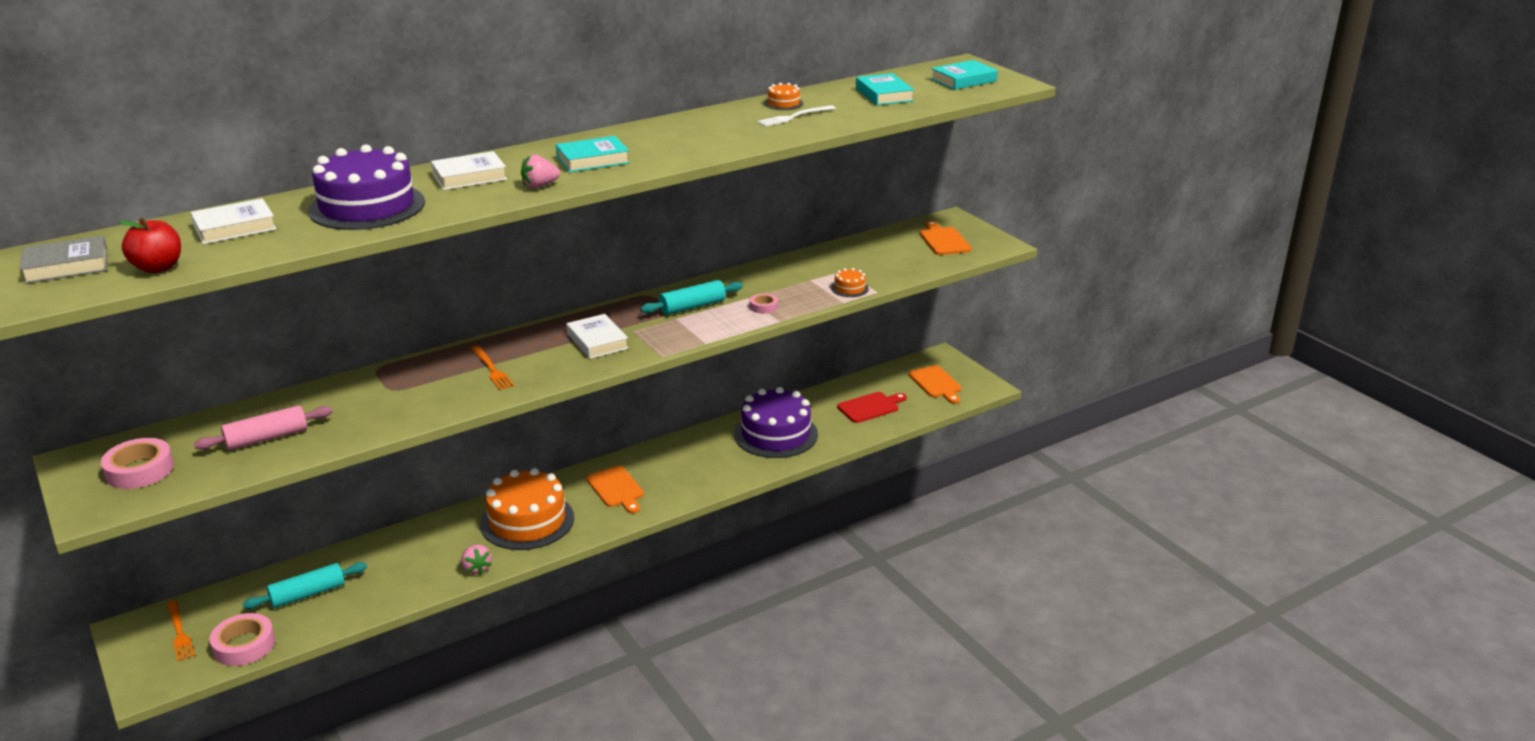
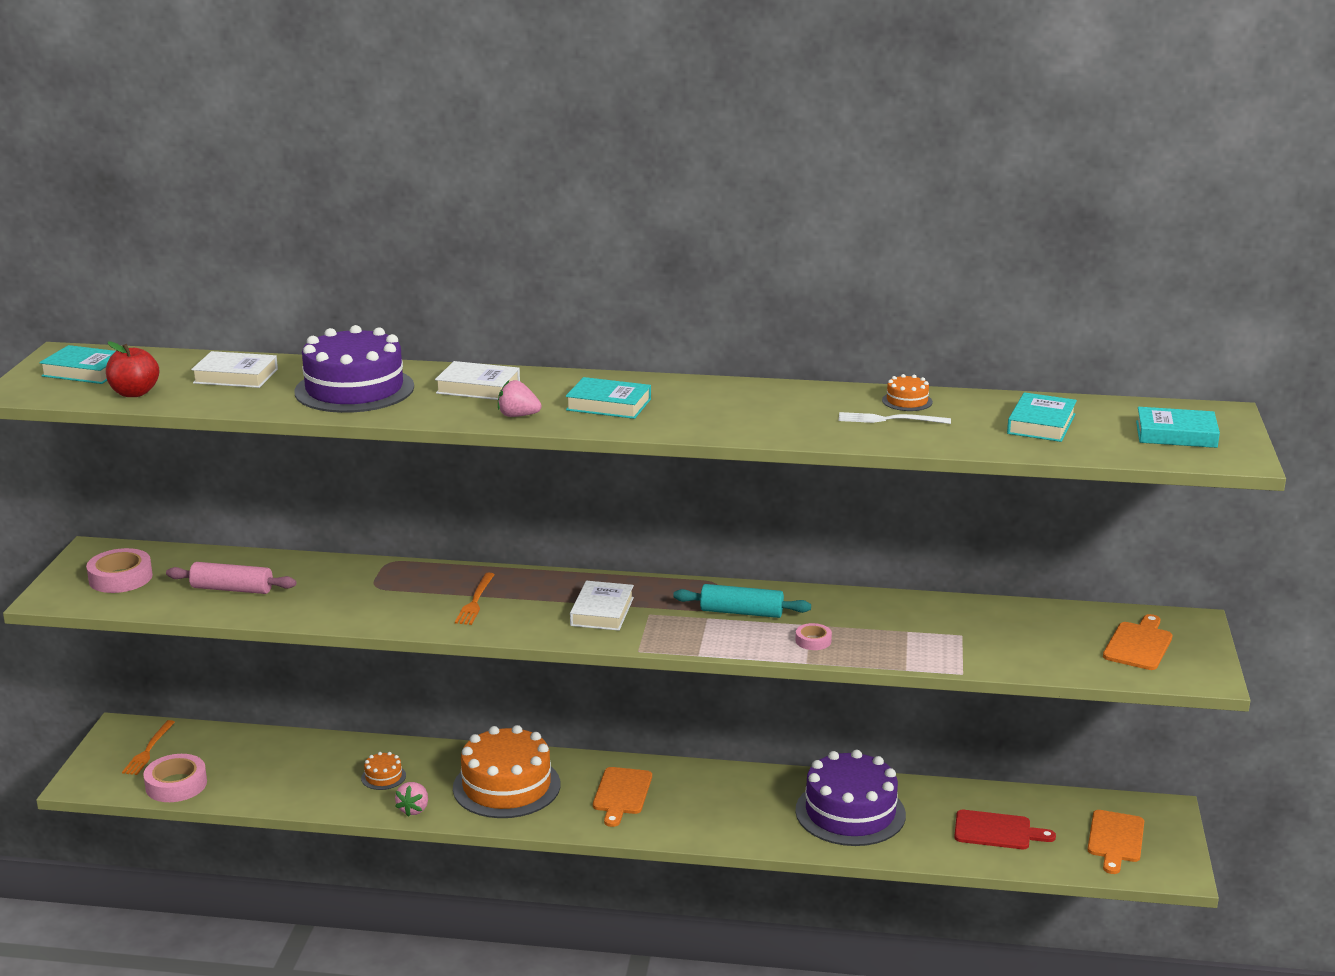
camera: 40 degrees right, 5 degrees down
(67, 266) = (86, 371): grey book -> turquoise book
(308, 594) = (266, 765): turquoise rolling pin -> none
(849, 288) = (937, 657): orange cake -> orange cake (383, 777)

